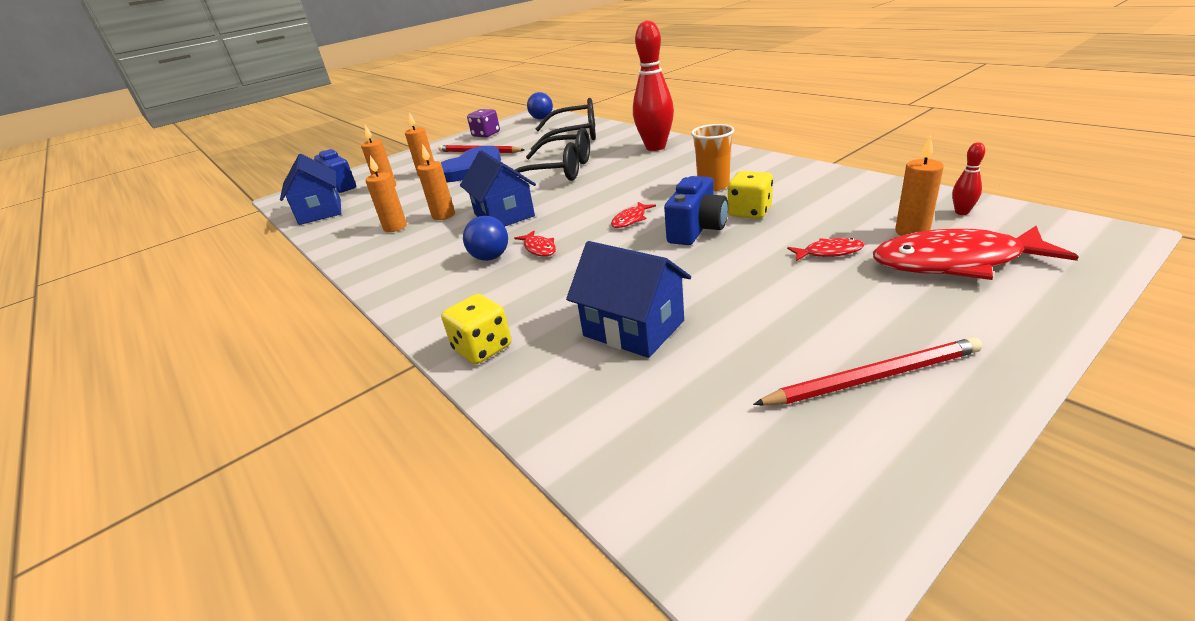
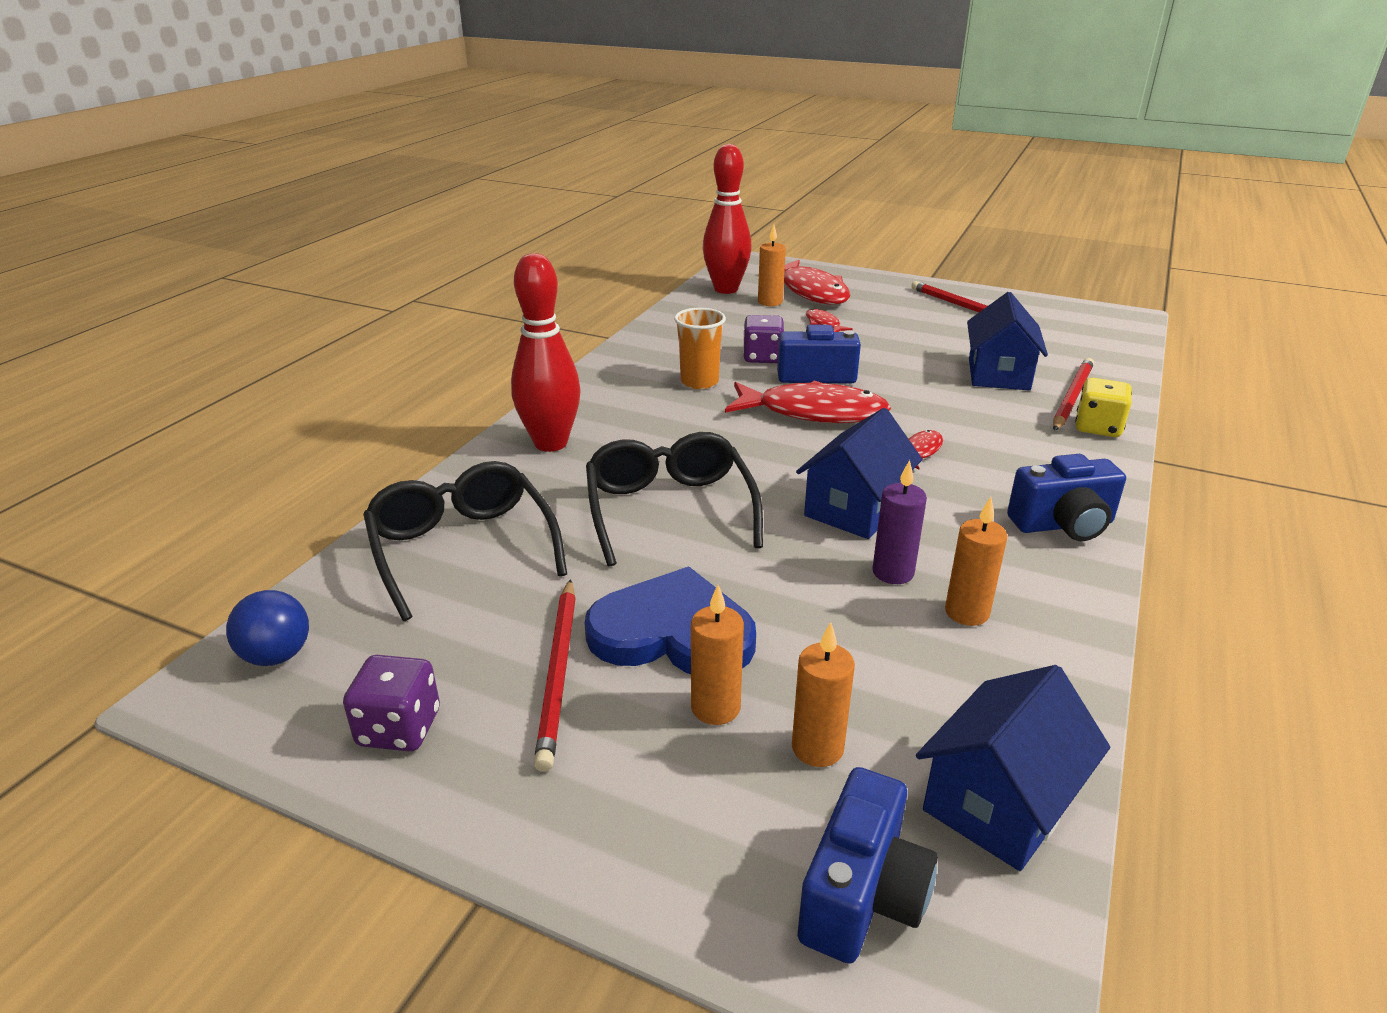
camera: 120 degrees left, 0 degrees up
(406, 277) = (1063, 525): none -> blue camera
(443, 215) = (893, 572): orange candle -> purple candle
(490, 257) = (966, 477): blue ball -> none
(547, 359) = (1072, 397): none -> red pencil
(630, 220) = (814, 412): red fish -> red fish, size x2.24
(749, 212) = (762, 357): yellow dice -> purple dice
(961, 212) = (726, 289): red bowling pin -> red bowling pin, size x2.42

